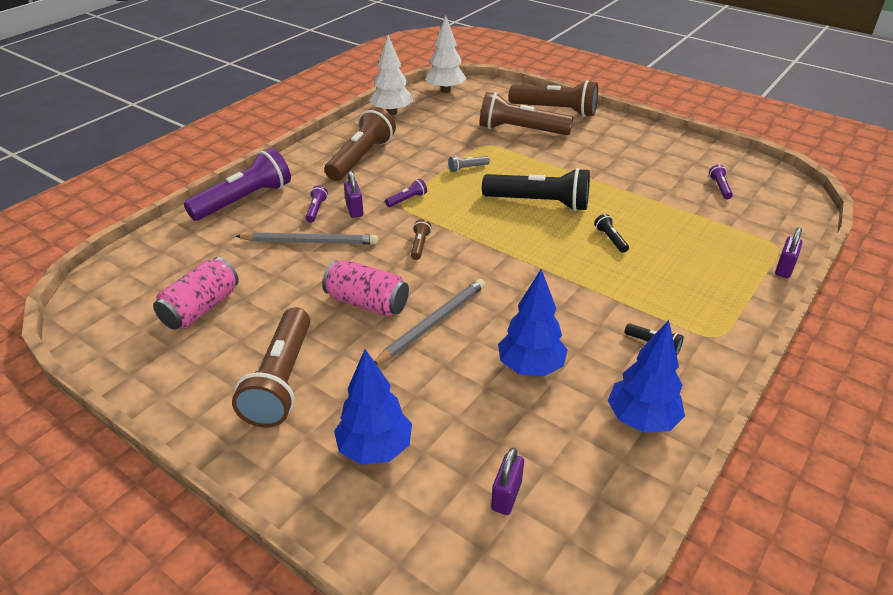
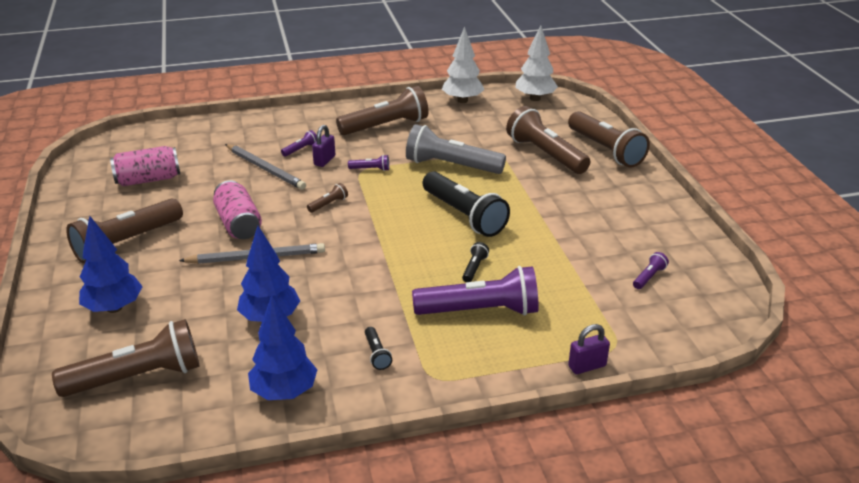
camera: 40 degrees right, 5 degrees down
(244, 200) = (267, 123): purple flashlight -> purple flashlight (480, 311)
(467, 168) = (451, 166): grey flashlight -> grey flashlight, size x2.40
(506, 495) = (137, 377): purple padlock -> brown flashlight

